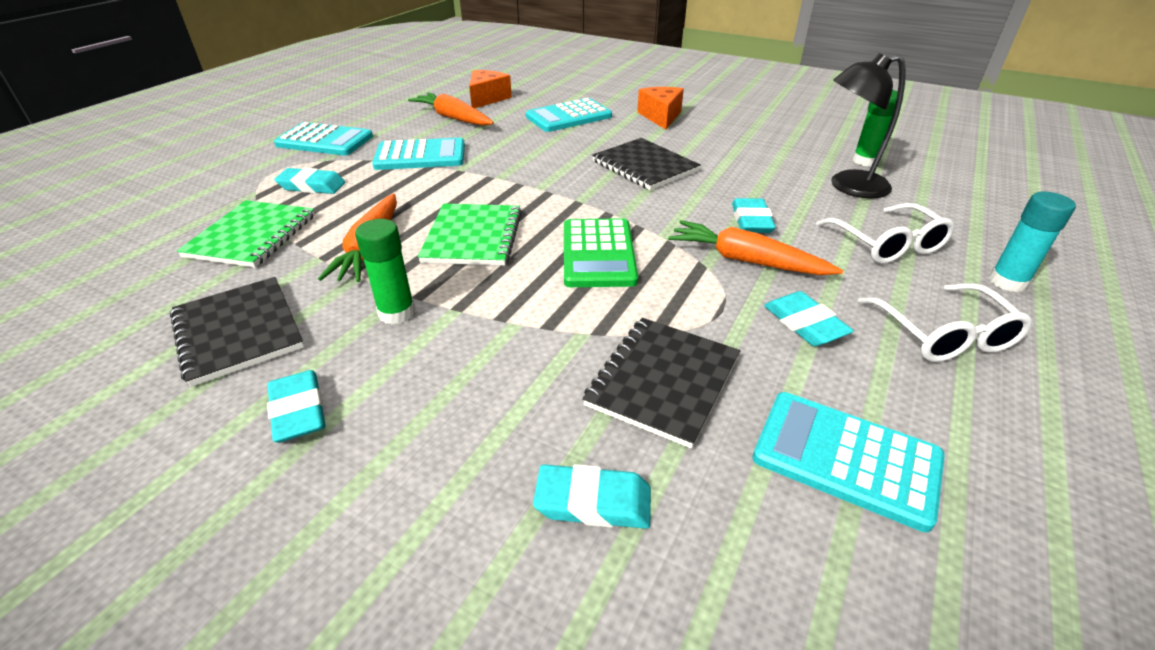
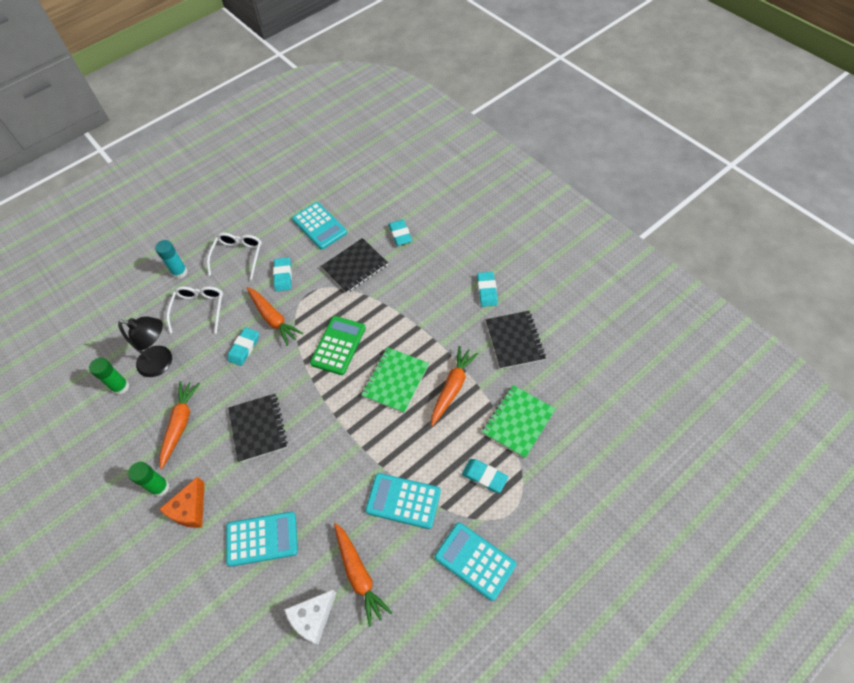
camera: 155 degrees left, 20 degrees up
(397, 312) = (445, 332): green glue stick -> green glue stick (160, 487)
(487, 98) = (313, 618): orange cheese -> white cheese
(593, 502) = (400, 234): turquoise eraser -> turquoise eraser turned 45 degrees clockwise
(746, 152) = (180, 424): none -> orange carrot

